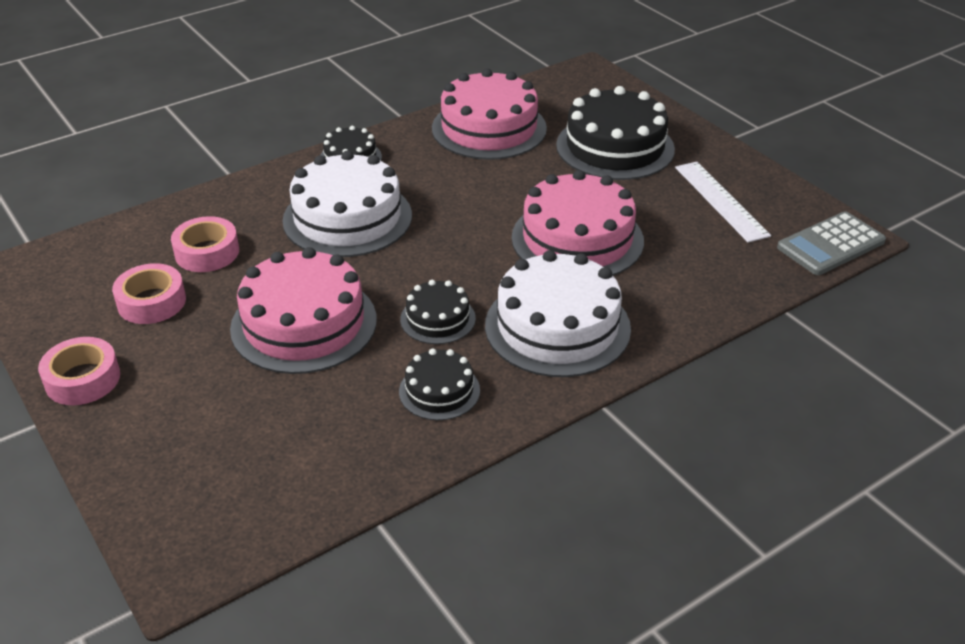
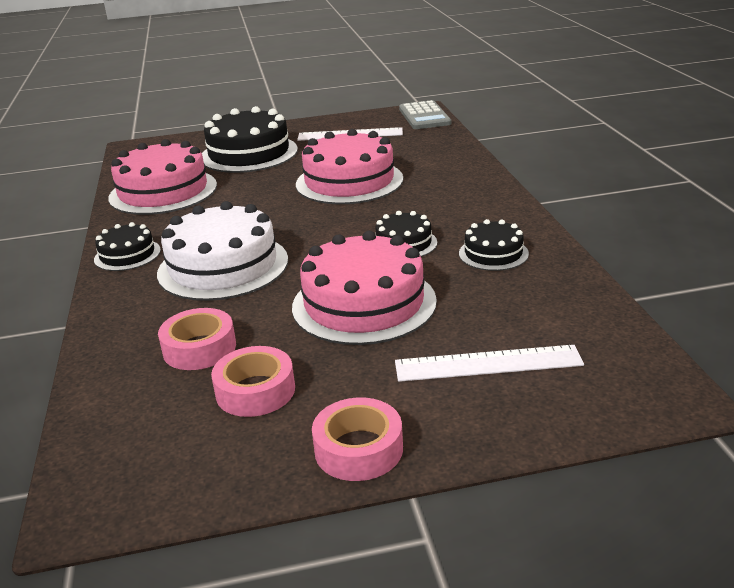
camera: 65 degrees left, 10 degrees down
(217, 429) = (488, 363): none -> white ruler
(557, 326) = (446, 202): white cake -> none

